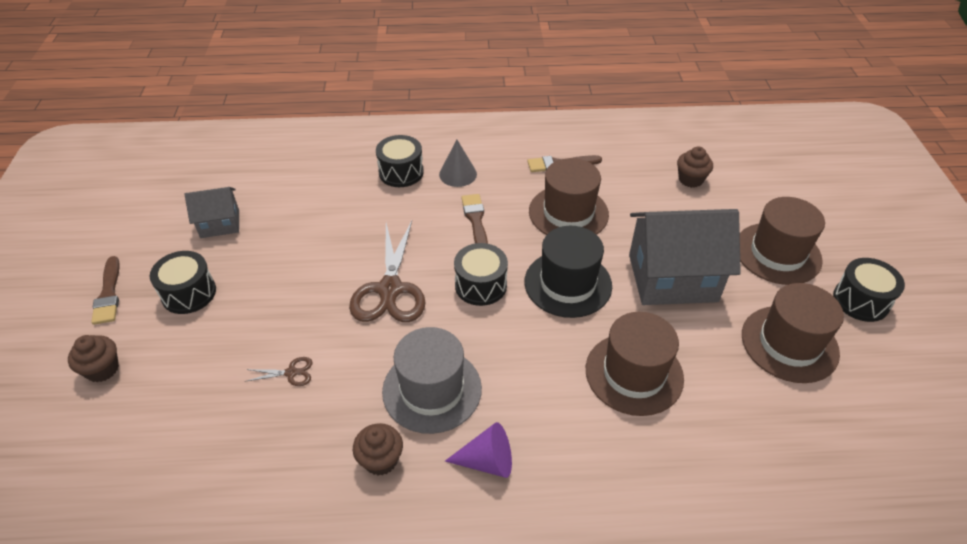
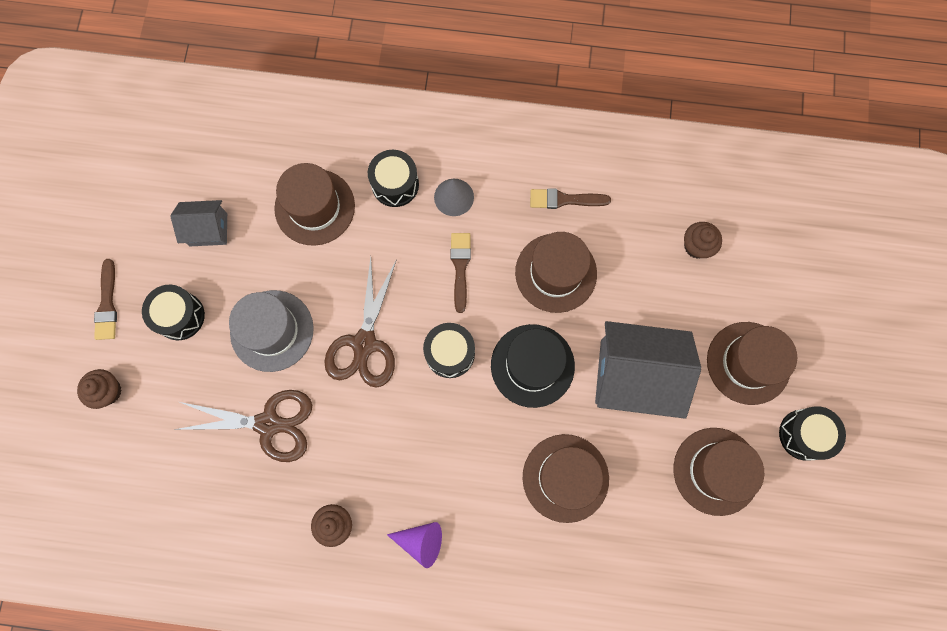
camera: 10 degrees right, 30 degrees up
(291, 373) = (268, 423): brown scissors -> brown scissors, size x2.35
(326, 196) = (315, 207): none -> brown hat
(432, 390) = (387, 463): grey hat -> grey hat (272, 330)

